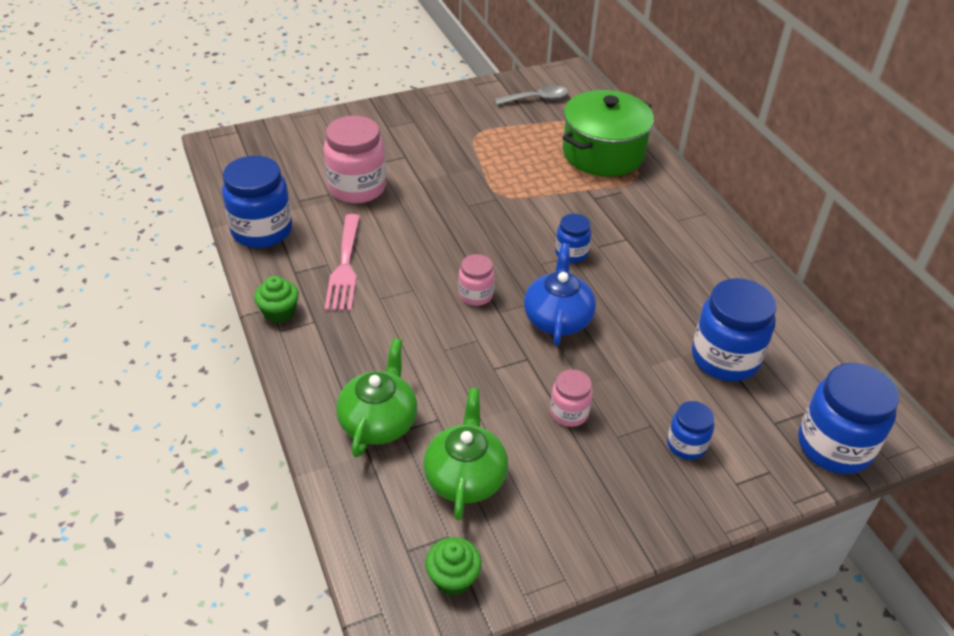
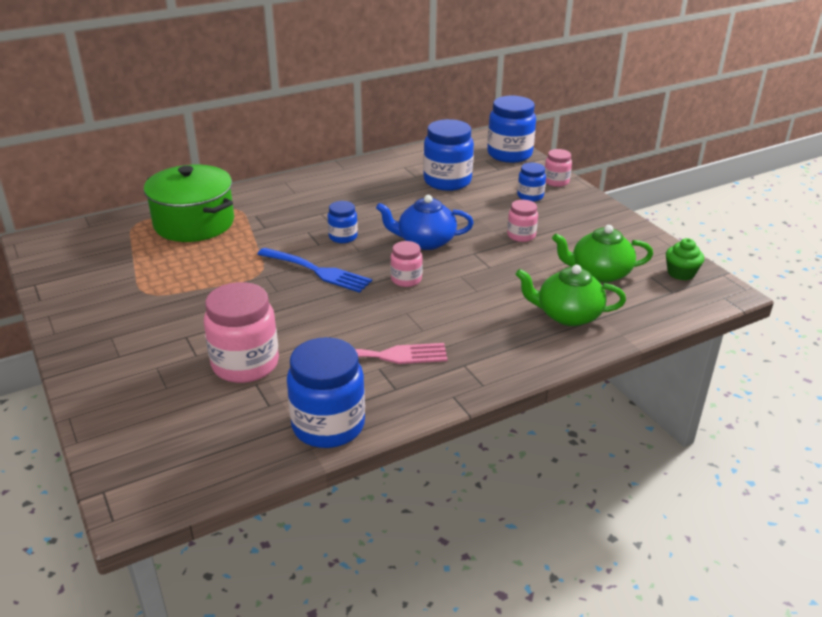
camera: 95 degrees left, 10 degrees down
(279, 312) = (458, 389): green cupcake -> none
(500, 232) = (317, 271): none -> blue fork
(537, 99) = (85, 259): grey spoon -> none
(740, 489) = (556, 181): none -> pink jar

